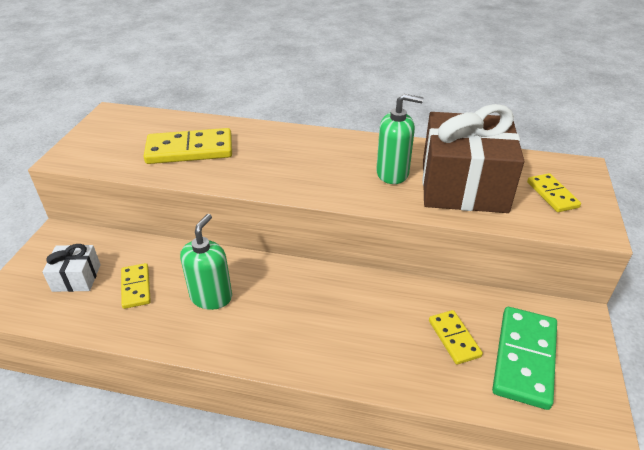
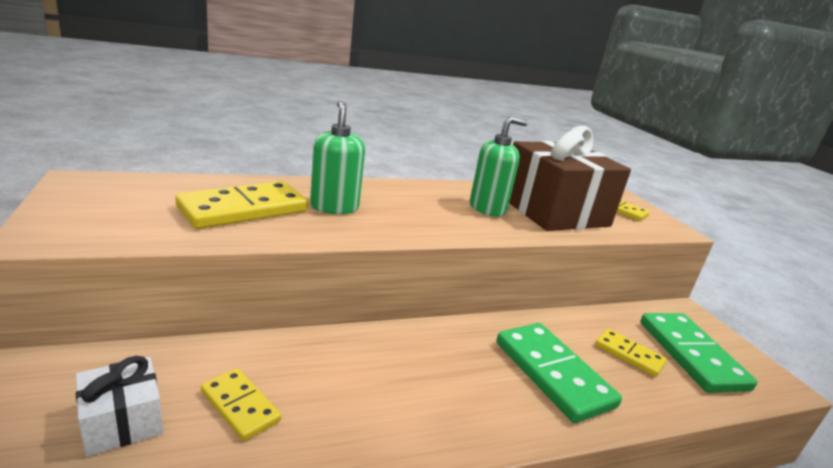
camera: 35 degrees left, 15 degrees down
(211, 297) = (359, 387): green soap dispenser -> green soap dispenser (334, 207)
(362, 331) = (553, 373): none -> green domino

